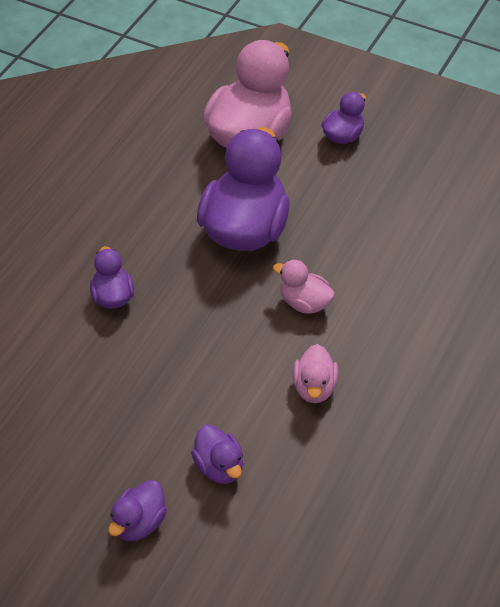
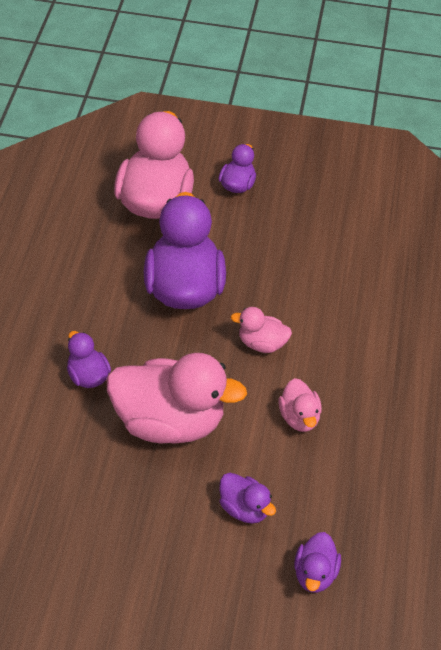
camera: 20 degrees left, 0 degrees up
(139, 523) = (193, 577): purple duck -> purple duck (315, 574)
(176, 361) = (169, 422): none -> pink duck

